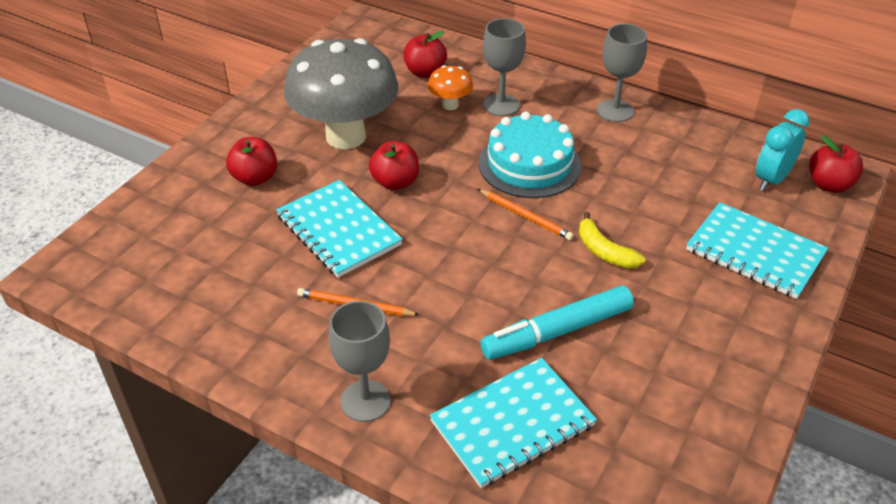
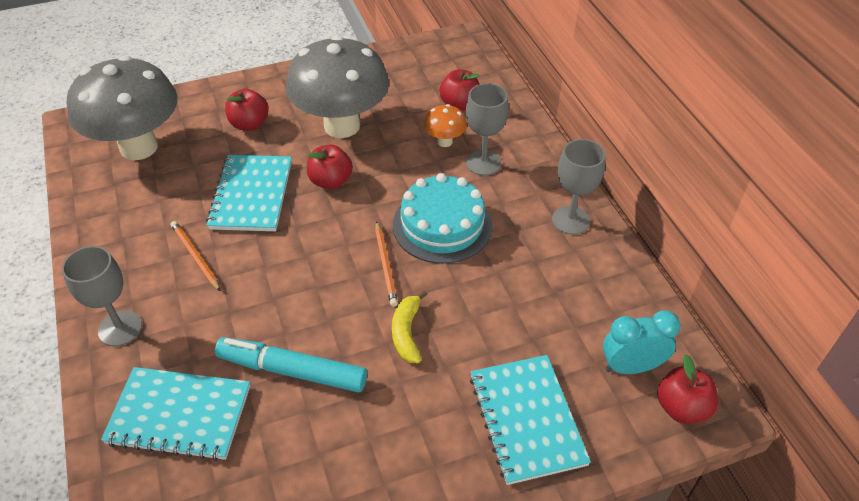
camera: 40 degrees right, 5 degrees up
(165, 254) = (139, 147): none -> grey mushroom

